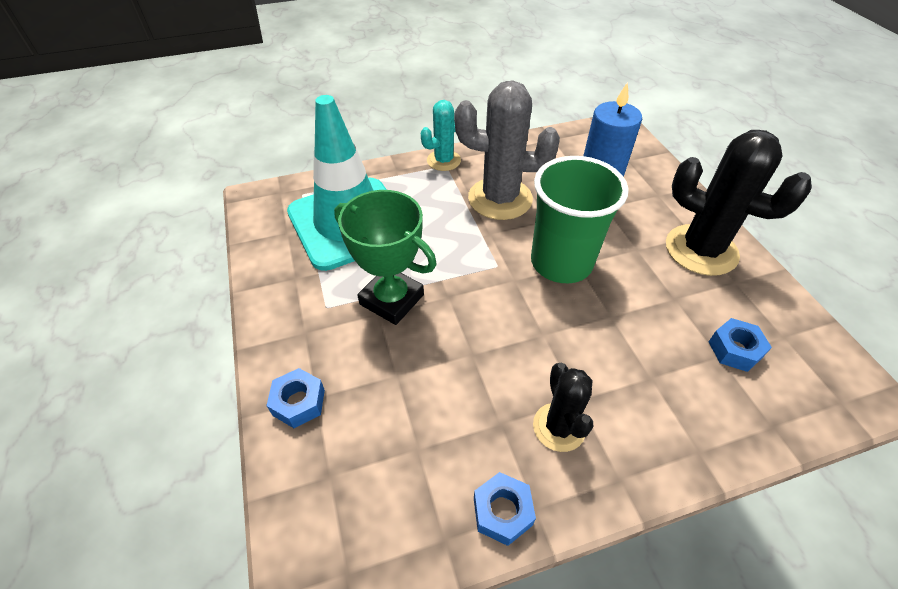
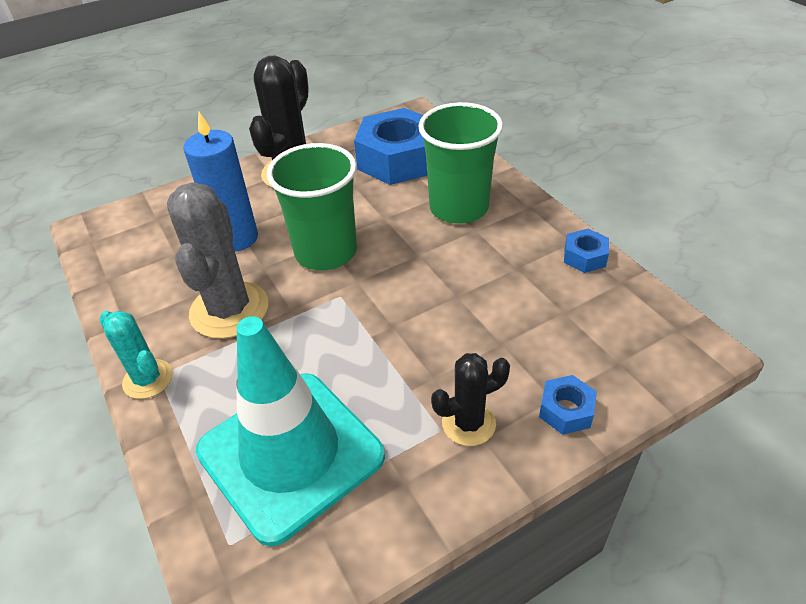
camera: 100 degrees left, 5 degrees down
(391, 299) = (411, 371): green trophy -> none
(559, 427) = (504, 237): black cactus -> black cactus (468, 423)
(624, 392) = (459, 208): none -> green cup
(734, 350) = (398, 159): blue nut -> blue nut, size x2.22

